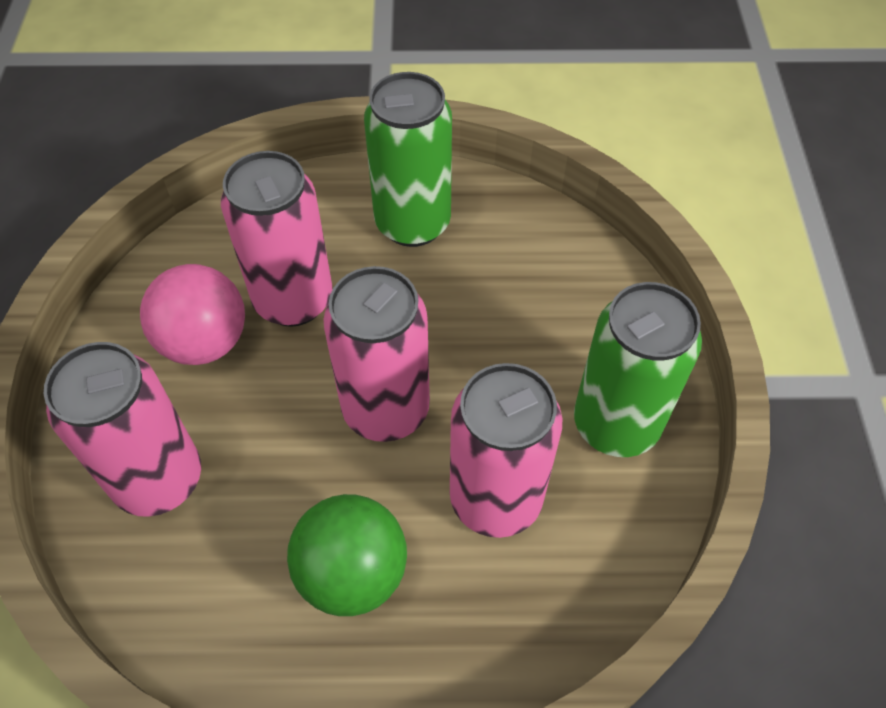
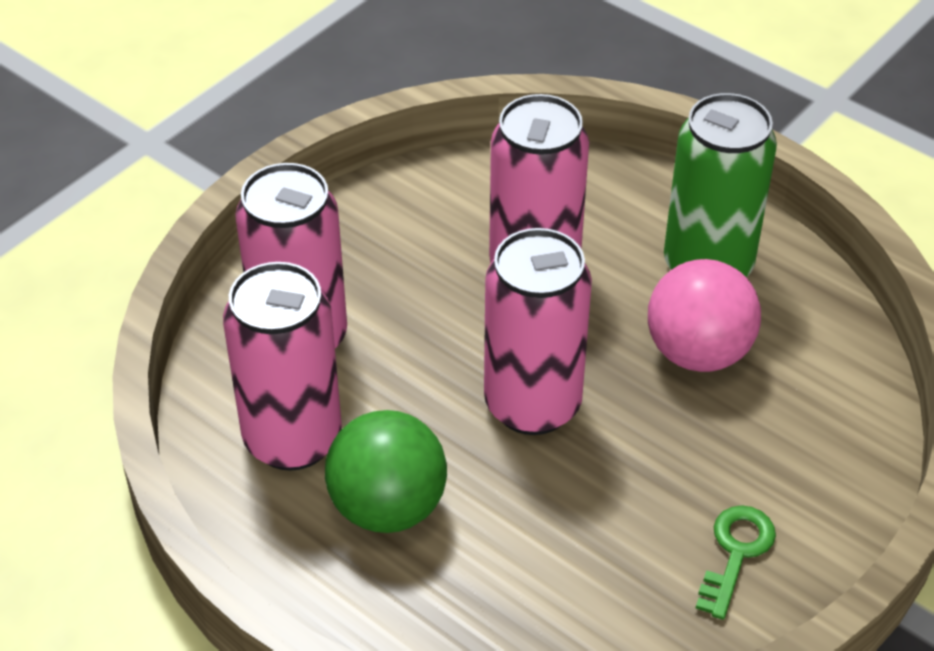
camera: 40 degrees right, 10 degrees down
(205, 342) = (428, 256): pink ball -> pink ball (698, 352)
(495, 499) = (561, 536): pink can -> pink can (293, 439)
(616, 424) = (736, 553): green can -> green key

